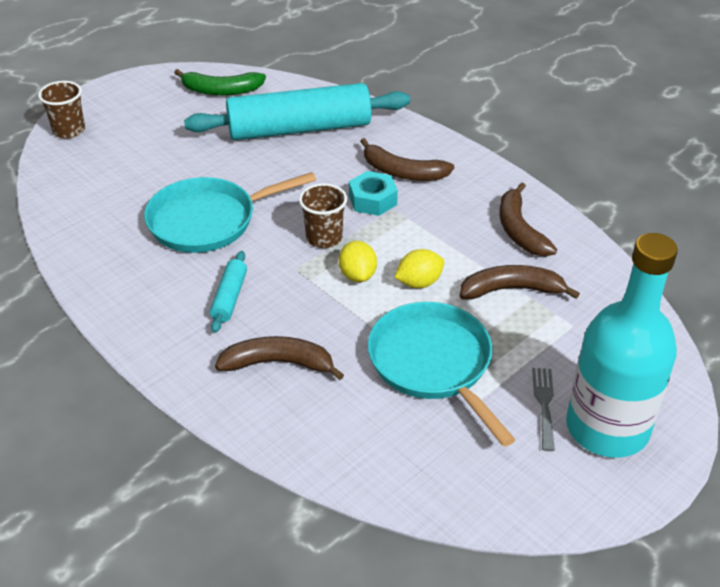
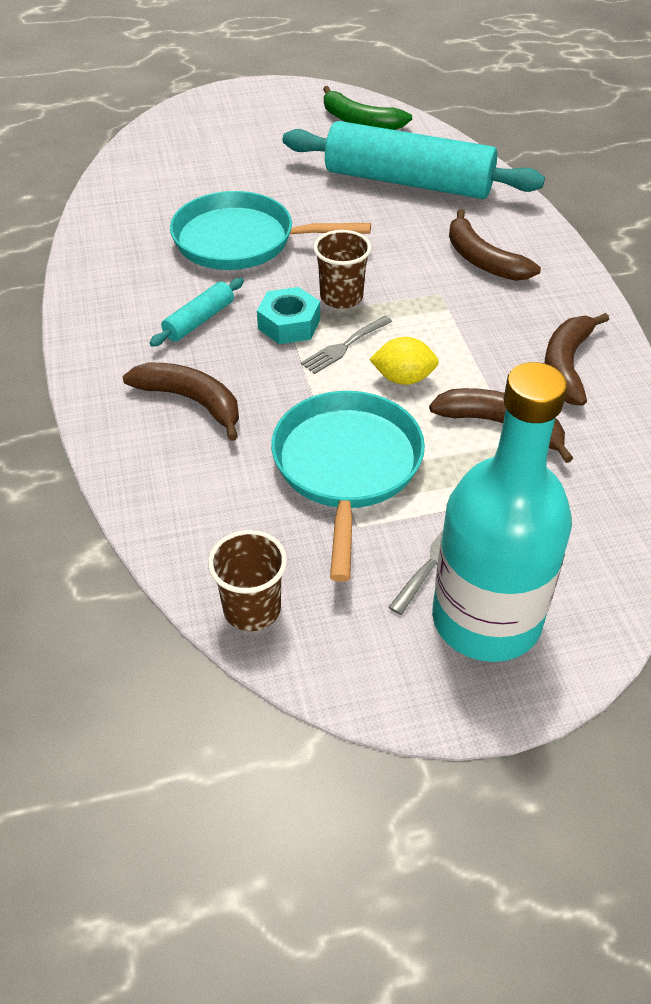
camera: 30 degrees right, 5 degrees up
(69, 130) = (185, 116): brown cup -> brown cup (252, 609)
(357, 275) = (344, 346): yellow lemon -> grey fork
(373, 200) = (425, 277): turquoise nut -> turquoise nut (289, 324)

